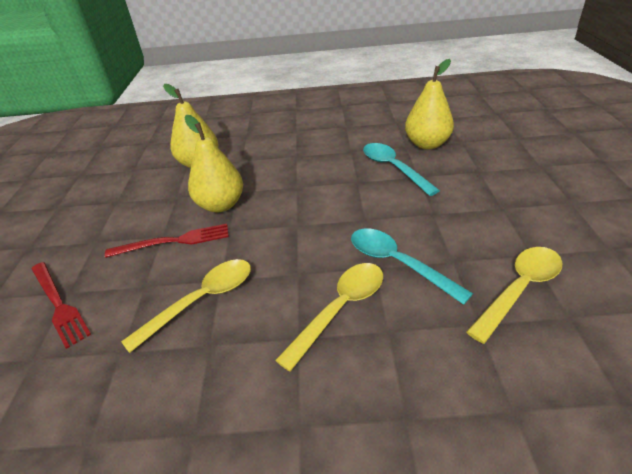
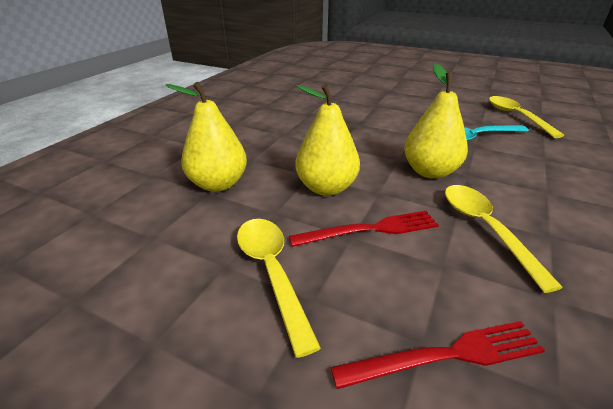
camera: 65 degrees left, 5 degrees down
(173, 241) = (370, 230): red fork -> red fork turned 60 degrees clockwise
(340, 309) = (518, 168): yellow spoon -> yellow spoon (272, 272)
(393, 168) = (355, 109): turquoise spoon -> none
(427, 144) = (336, 92): yellow pear -> yellow pear (430, 172)

